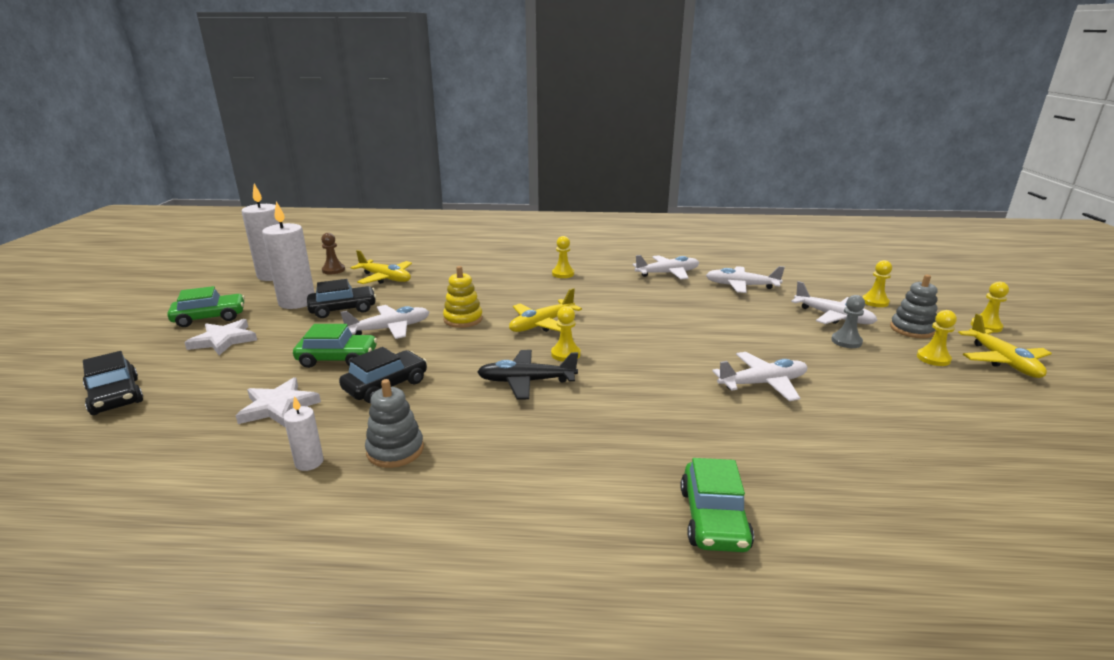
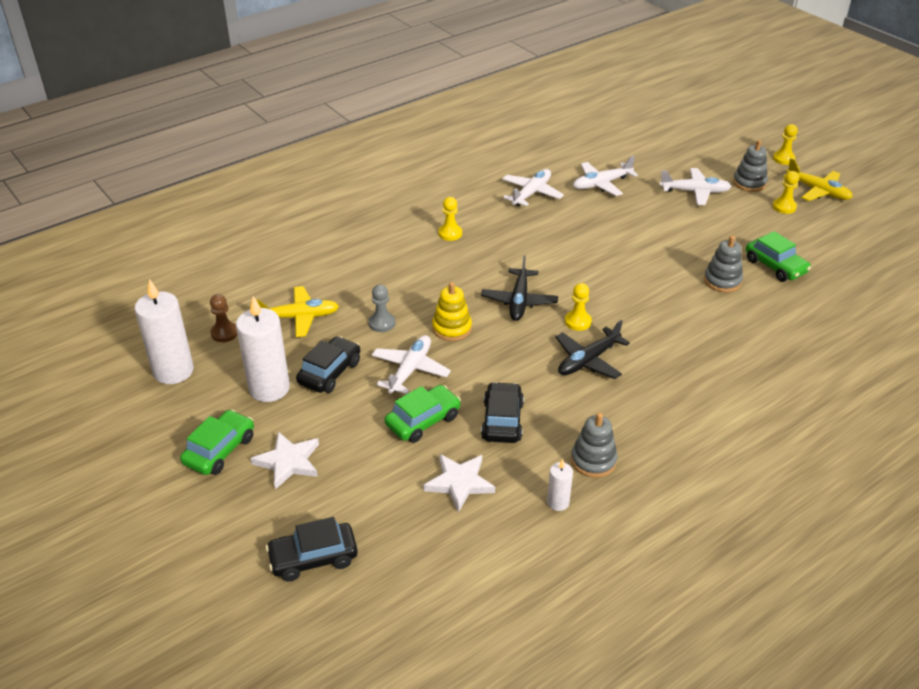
camera: 40 degrees left, 15 degrees up
(115, 396) = (313, 558): black car -> black car turned 150 degrees clockwise
(542, 324) = (519, 301): yellow plane -> black plane
(713, 518) = (803, 393): green car -> green car (775, 266)
(763, 383) = (722, 281): white plane -> grey stacking toy
(846, 341) = (726, 215): grey pawn -> grey pawn (382, 323)
(875, 302) = (702, 162): yellow pawn -> none

